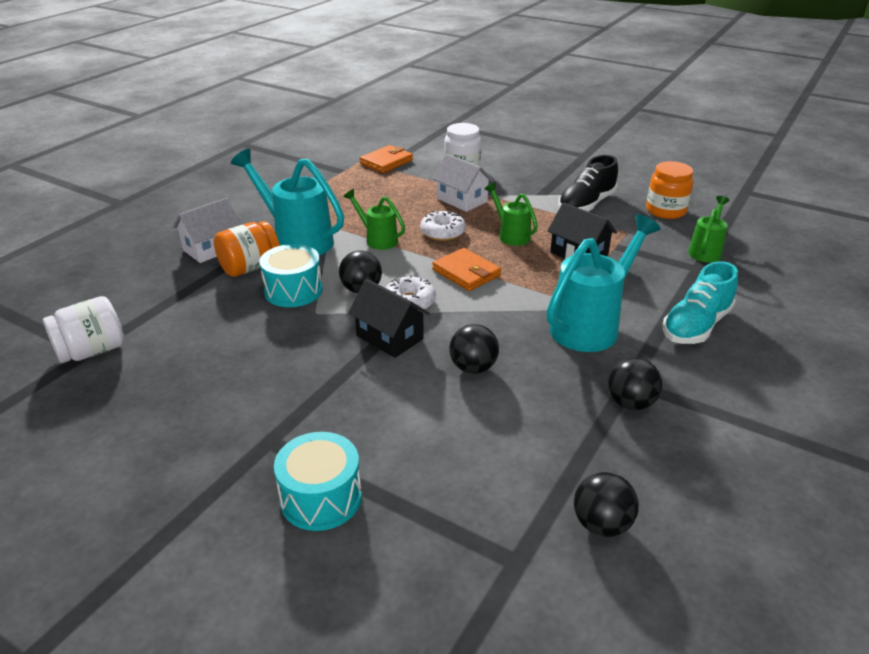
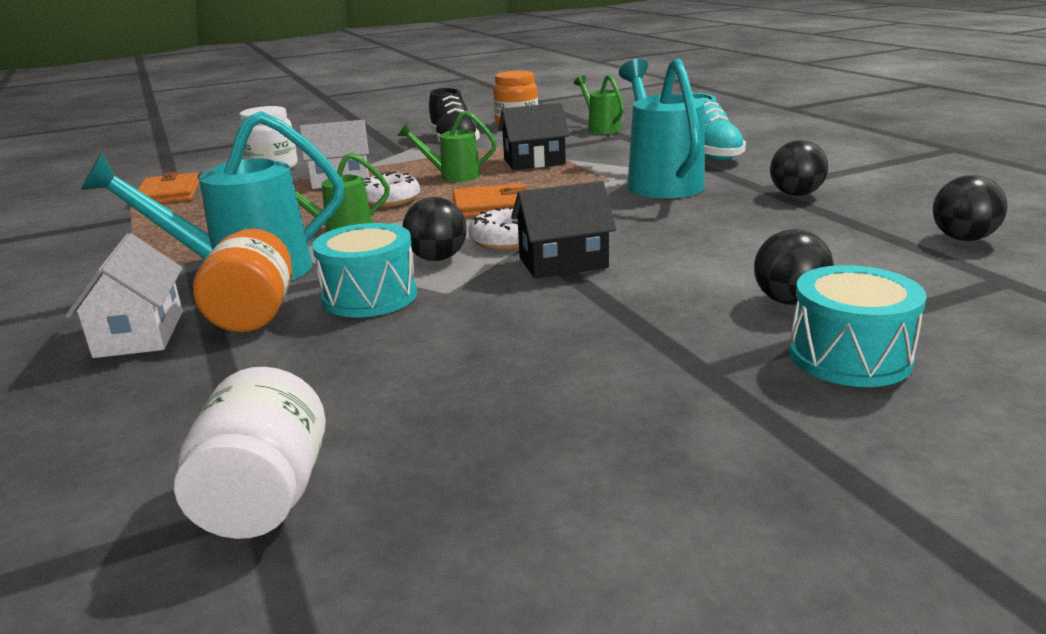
camera: 55 degrees left, 10 degrees down
(473, 368) = (673, 237): black ball -> black ball (789, 301)

